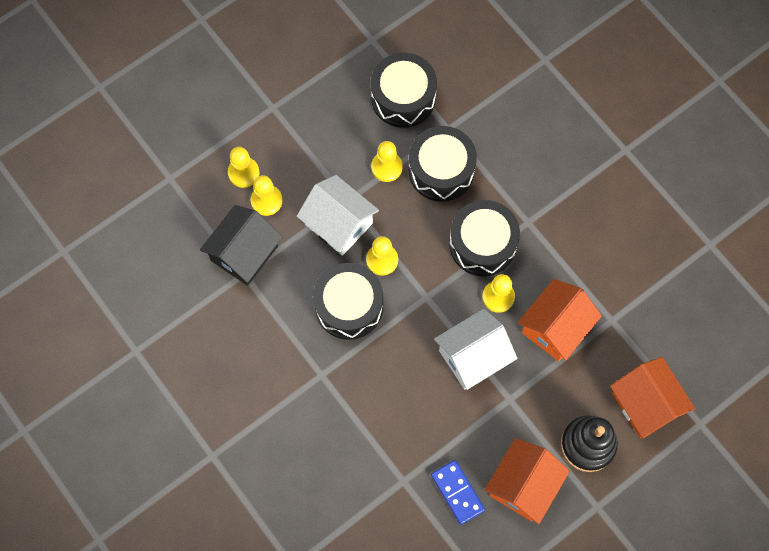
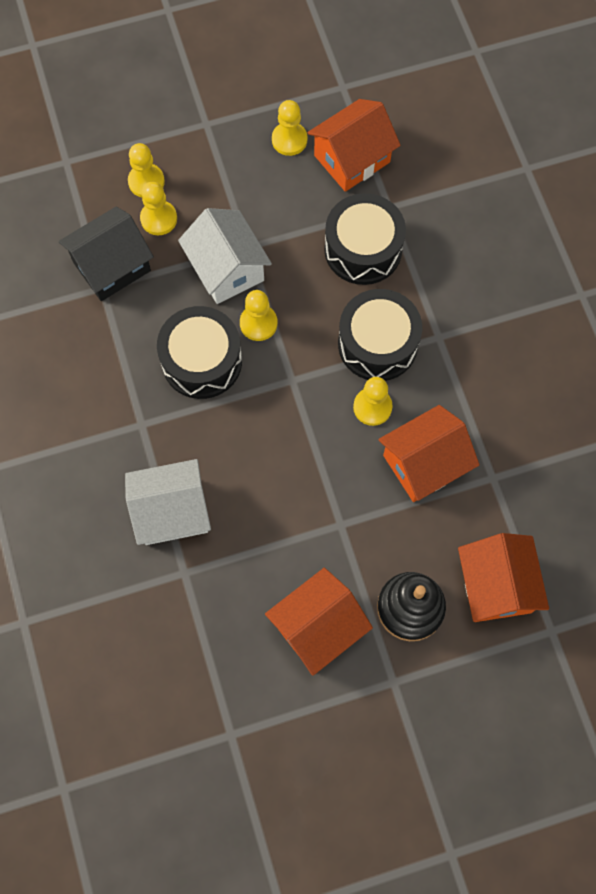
camera: 20 degrees right, 0 degrees up
(386, 167) = (304, 226): yellow pawn -> yellow pawn (289, 140)
(403, 98) = (352, 159): black drum -> orange house
(457, 492) = (239, 607): blue domino -> none
(473, 356) = (318, 463): white house -> white house (172, 511)

